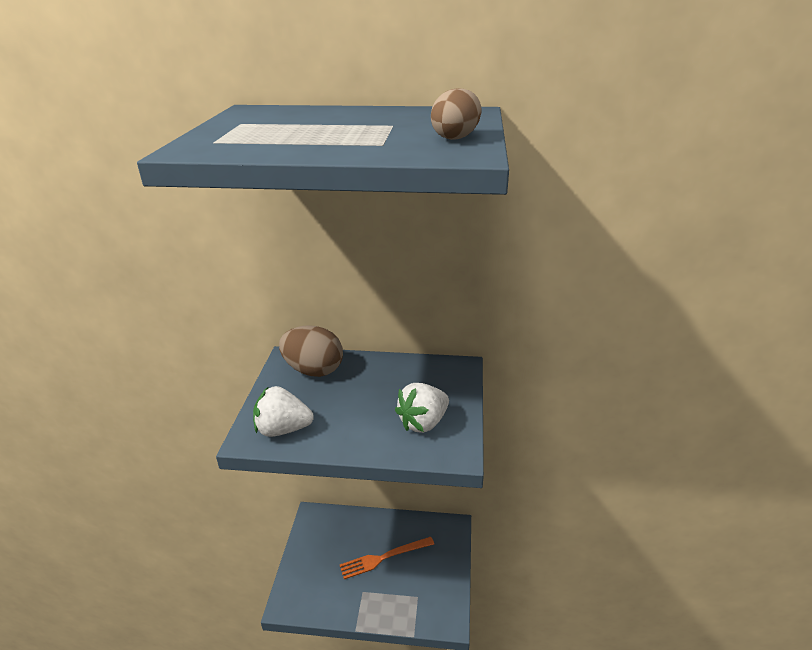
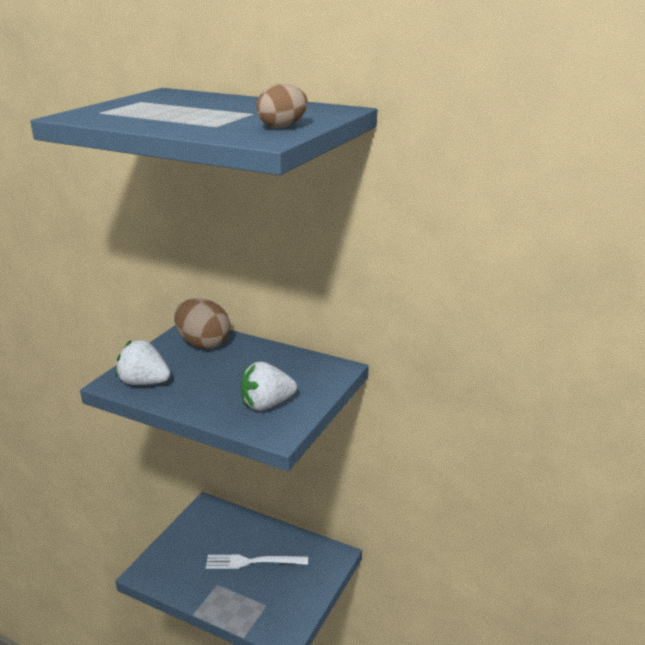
camera: 20 degrees right, 5 degrees down
(384, 557) = (253, 562): orange fork -> white fork

